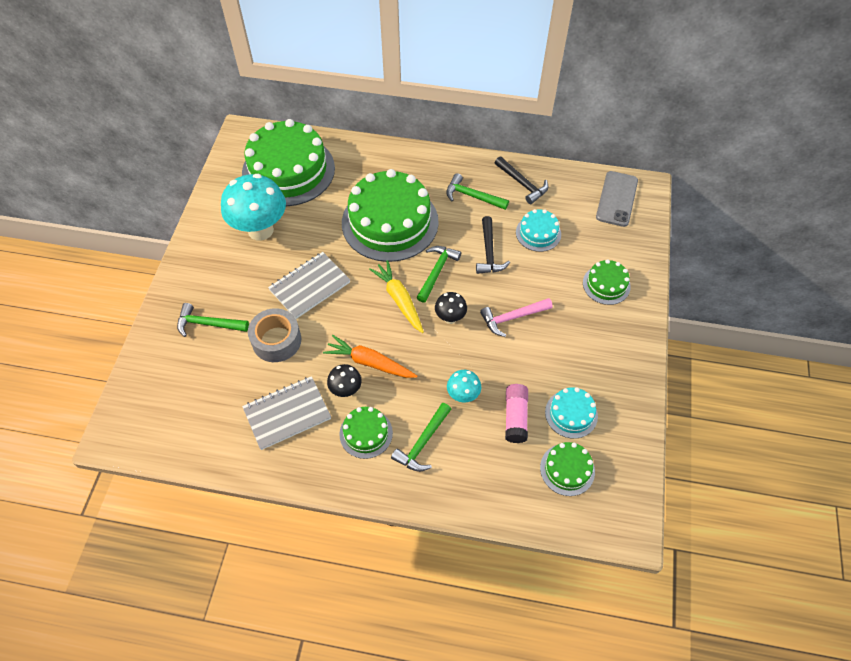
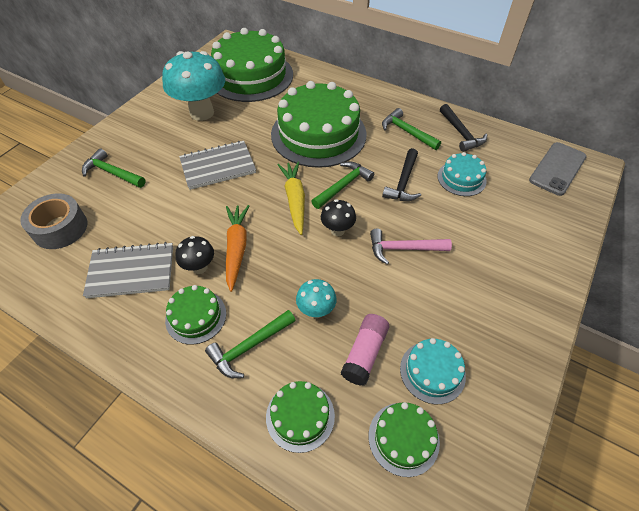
camera: 20 degrees right, 5 degrees down
(276, 340) = (162, 203): grey tape -> grey tape (60, 228)
(369, 362) = (236, 248): orange carrot -> orange carrot turned 45 degrees clockwise
(606, 284) = (521, 245): green cake -> green cake (300, 416)

